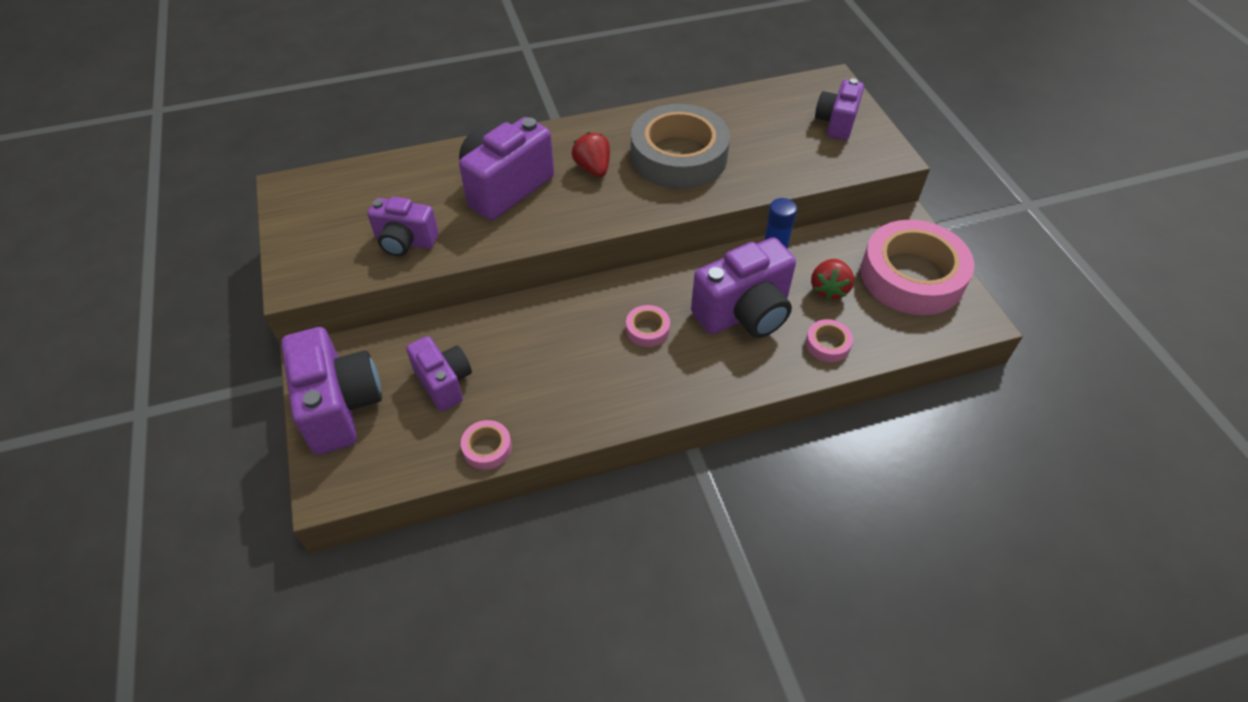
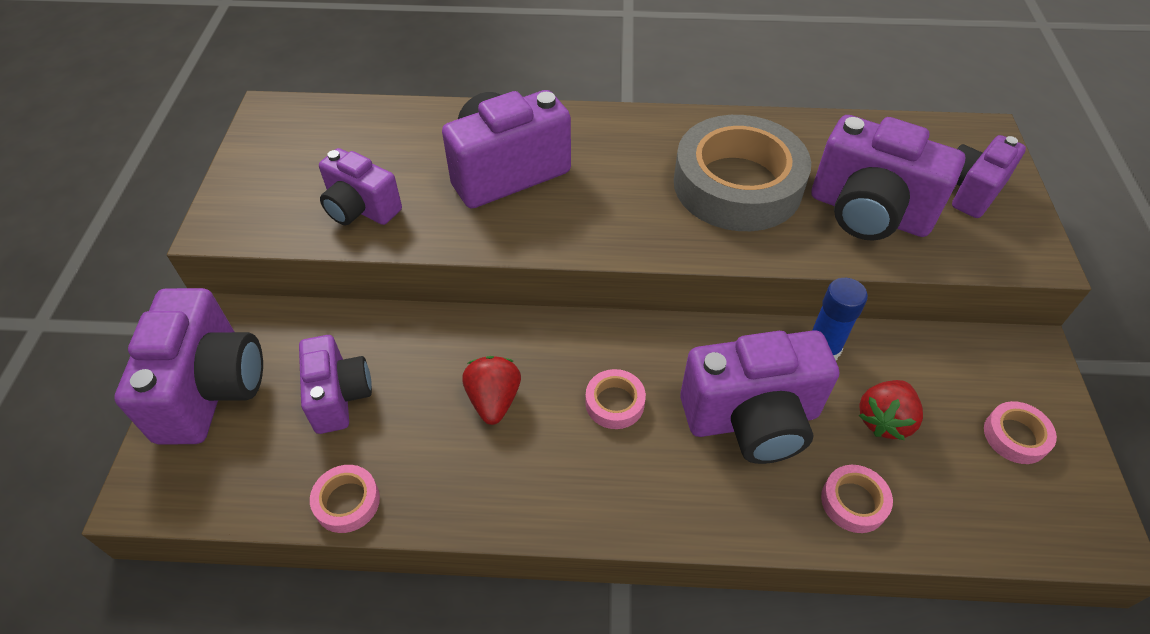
camera: 20 degrees right, 0 degrees up
(593, 168) = (622, 174): red strawberry -> red strawberry (494, 400)
(775, 154) = (868, 213): none -> purple camera
(912, 276) = (1015, 436): pink tape -> pink tape, size x0.41

